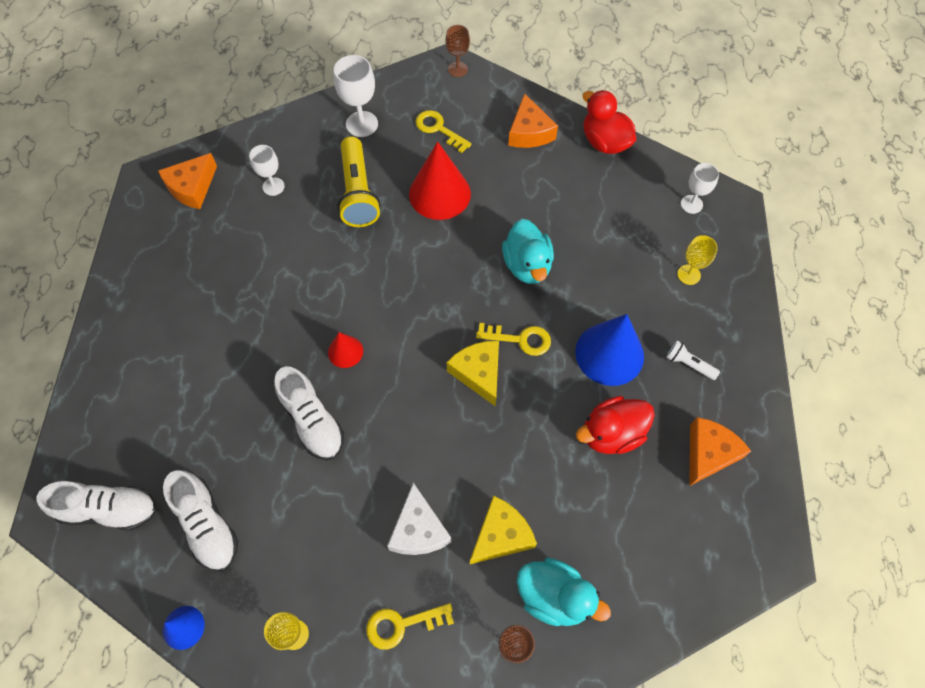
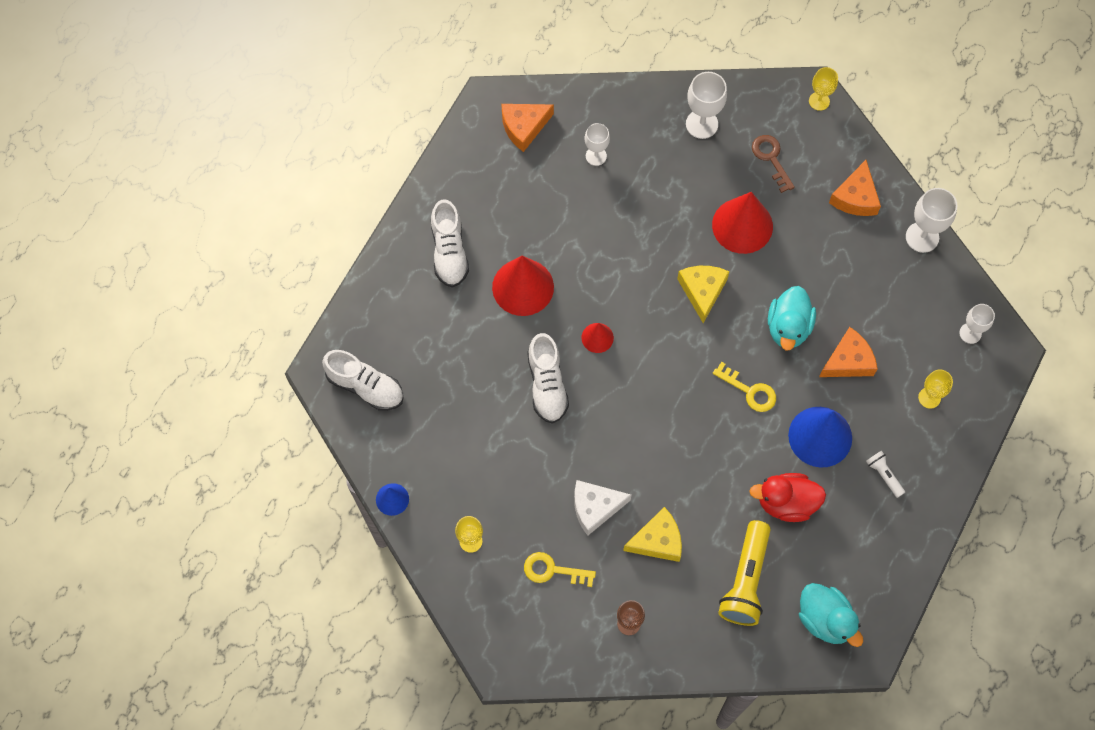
camera: 25 degrees right, 5 degrees up
(207, 525) = (435, 432): white shoe -> white shoe (449, 252)
(248, 333) = (523, 287): none -> red cone
(358, 192) = (669, 193): yellow flashlight -> yellow flashlight (746, 580)
(418, 529) = (595, 507): white cheese -> white cheese turned 60 degrees clockwise
(438, 129) = (771, 159): yellow key -> brown key
(457, 69) = (819, 101): brown goblet -> yellow goblet
(478, 373) = (700, 404): yellow cheese -> yellow cheese (702, 291)
(554, 596) = (677, 603): turquoise duck -> turquoise duck (825, 619)
(604, 142) = (922, 237): red duck -> white goblet
(708, 453) = (859, 554): orange cheese -> orange cheese (848, 361)

